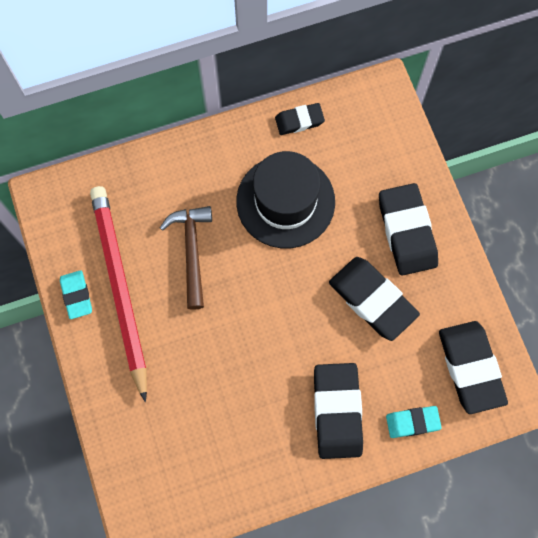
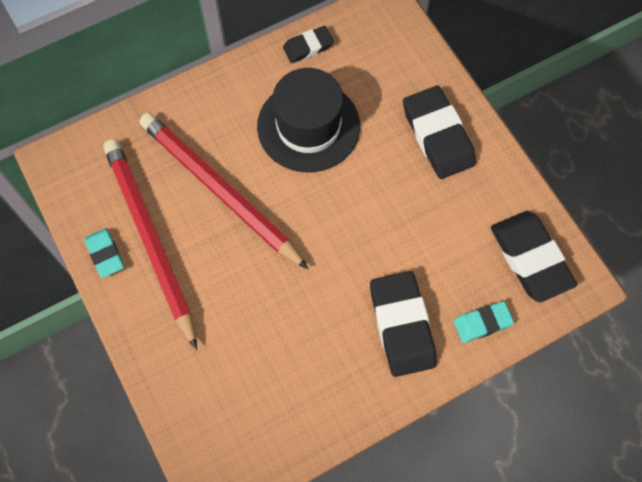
camera: 10 degrees left, 5 degrees down
(192, 251) = (220, 190): brown hammer -> red pencil
(372, 300) = (416, 208): black eraser -> none

